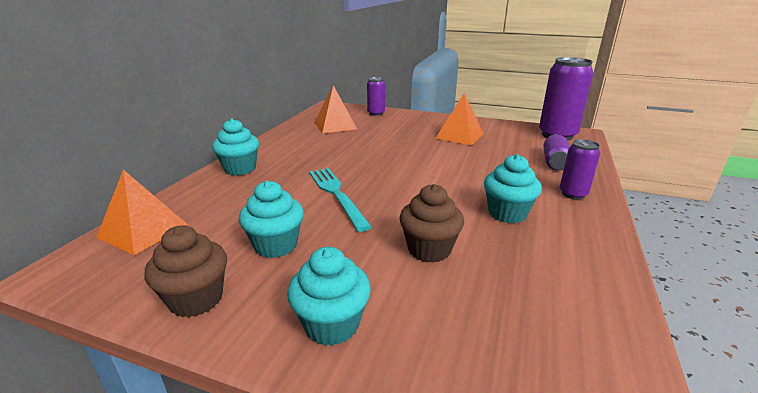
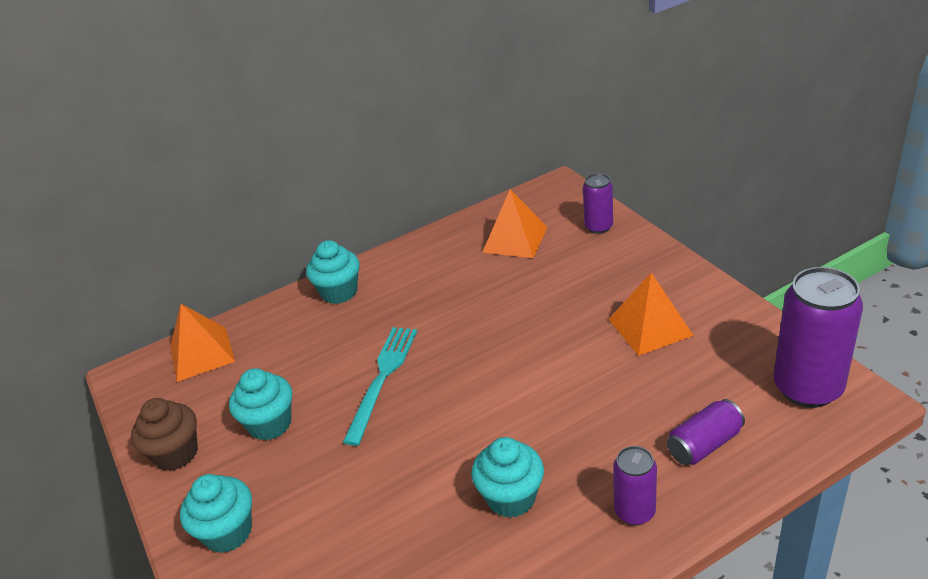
camera: 45 degrees right, 10 degrees up
(429, 249) = (376, 501): brown cupcake -> none

